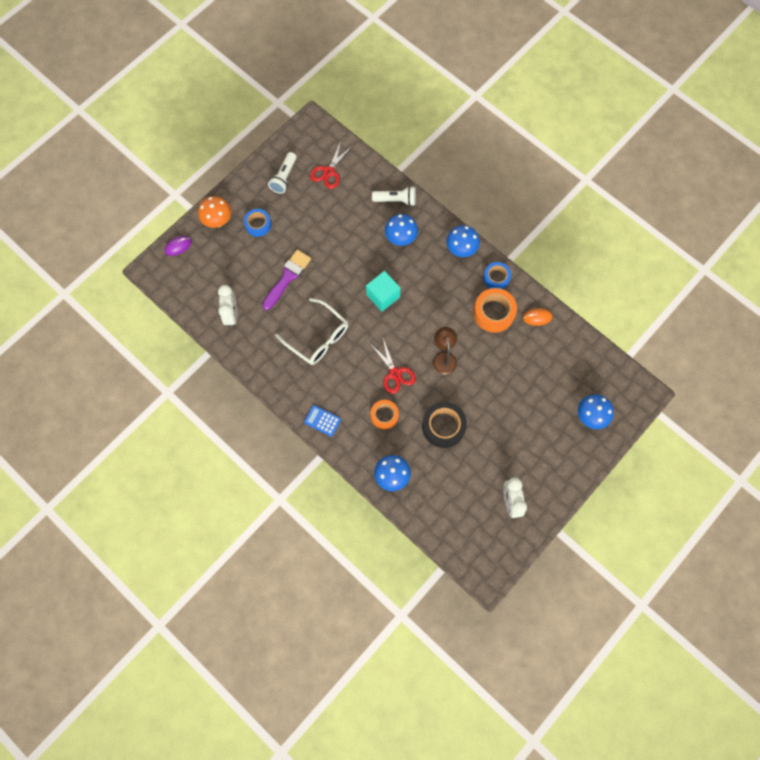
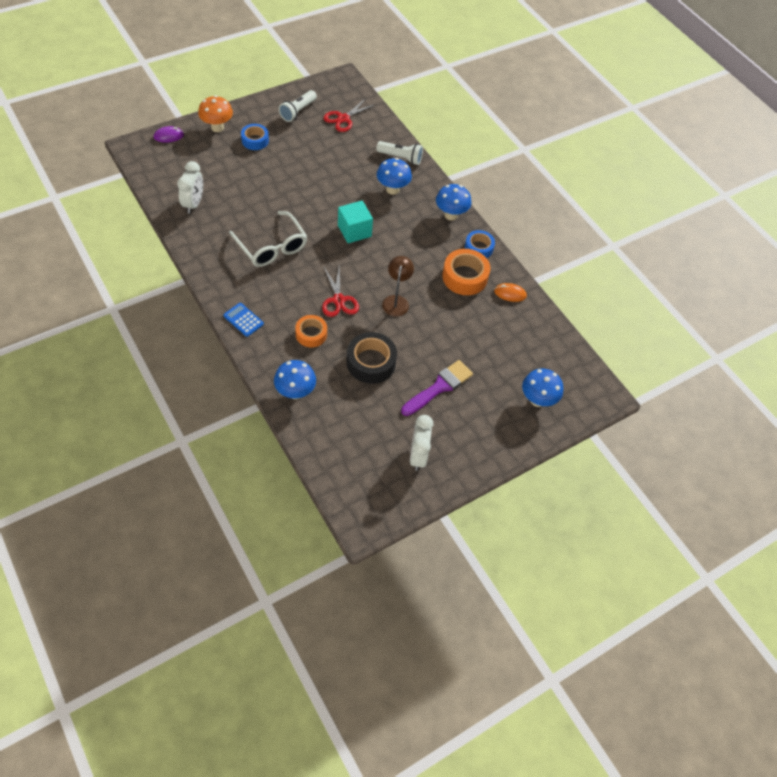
camera: 10 degrees right, 15 degrees down
(287, 277) = (264, 189): purple brush -> purple brush (439, 387)

